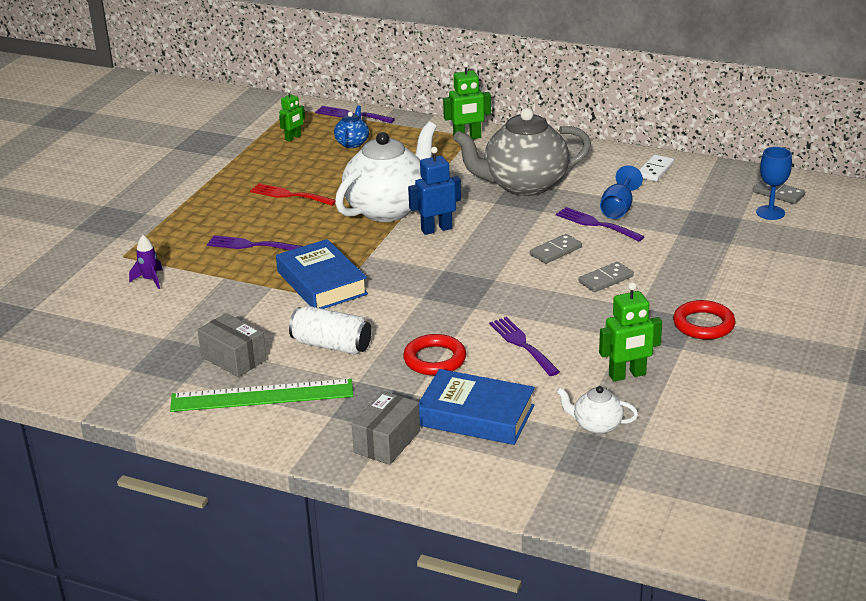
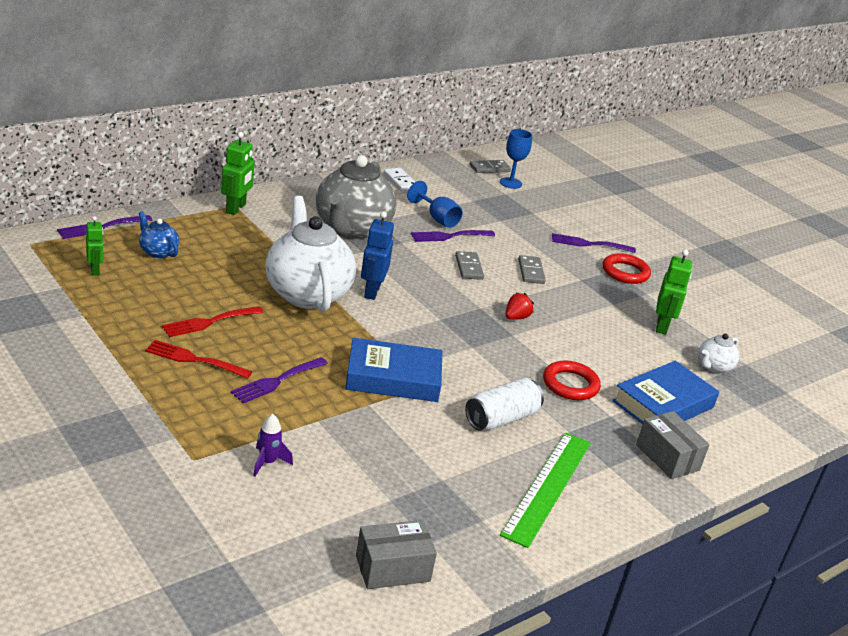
camera: 65 degrees left, 0 degrees up
(234, 358) = (471, 476): grey box -> grey box (392, 568)
(235, 210) = (193, 359): none -> red fork
(506, 299) = (516, 317): none -> red strawberry
(522, 344) = (585, 342): purple fork -> purple fork (588, 244)

